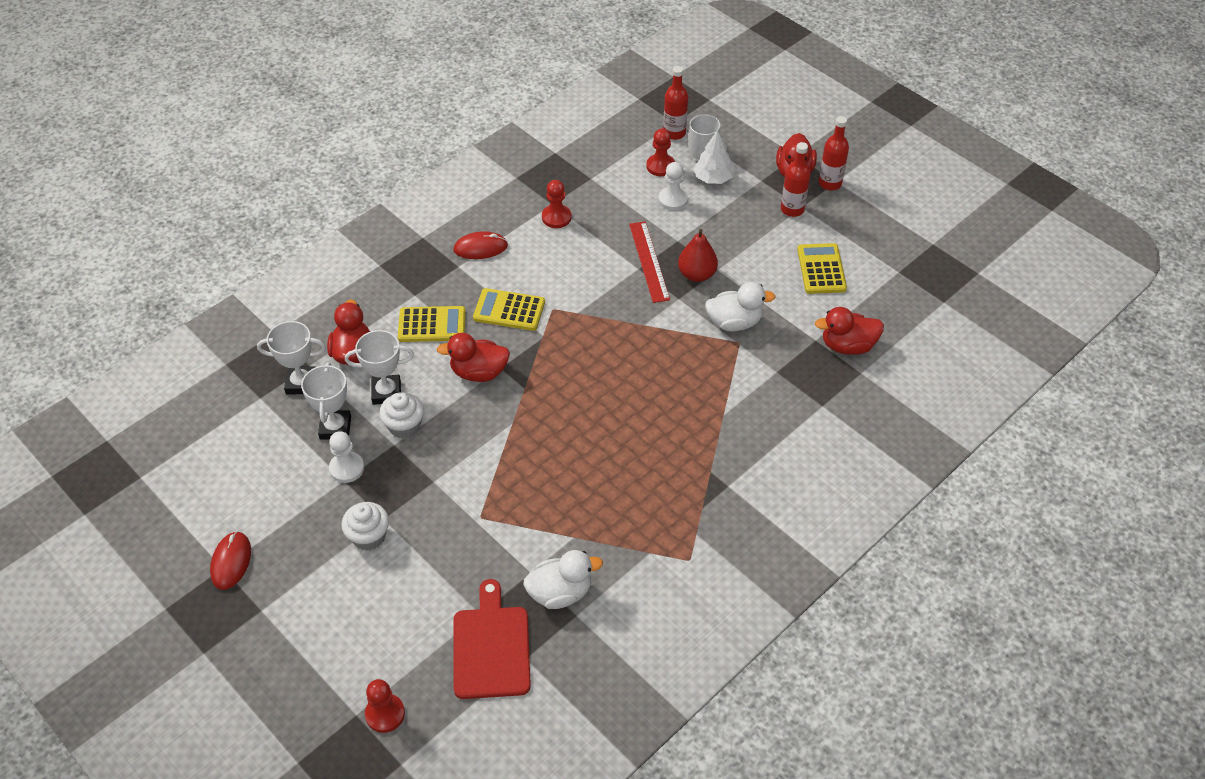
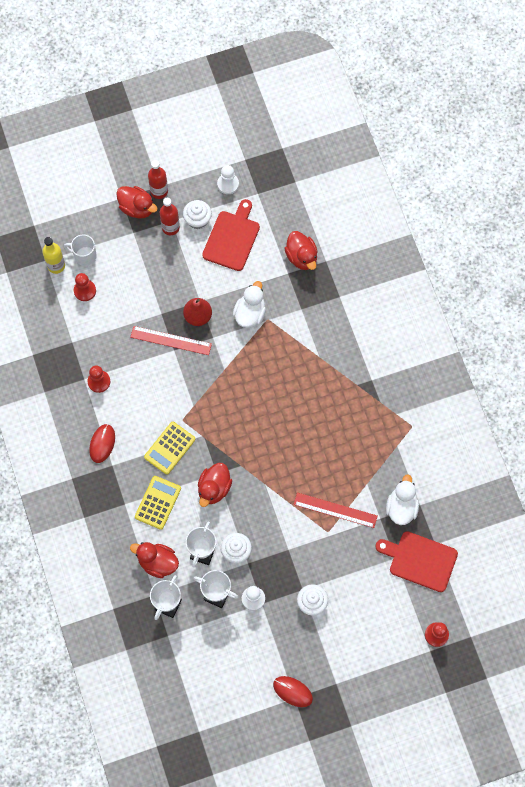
camera: 65 degrees left, 20 degrees up
(516, 514) = (335, 510): none -> red ruler
(672, 200) = (121, 298): white pawn -> white pawn (228, 184)
(674, 133) = (56, 265): red bottle -> yellow bottle
(713, 178) = (115, 262): white tree -> none
(820, 229) = (197, 220): none -> white cupcake
(821, 269) = (232, 238): yellow calculator -> red cutting board
(847, 346) = (301, 257): red duck -> red duck turned 45 degrees counterclockwise

